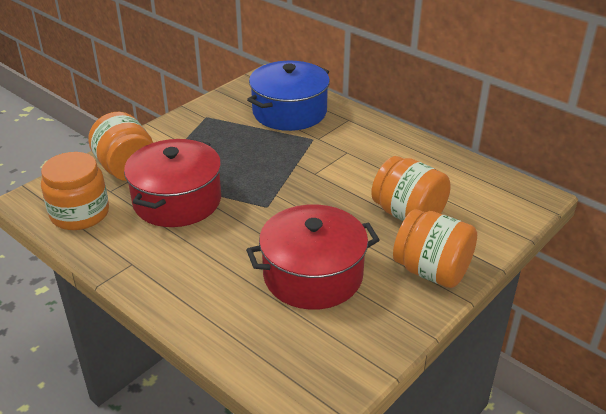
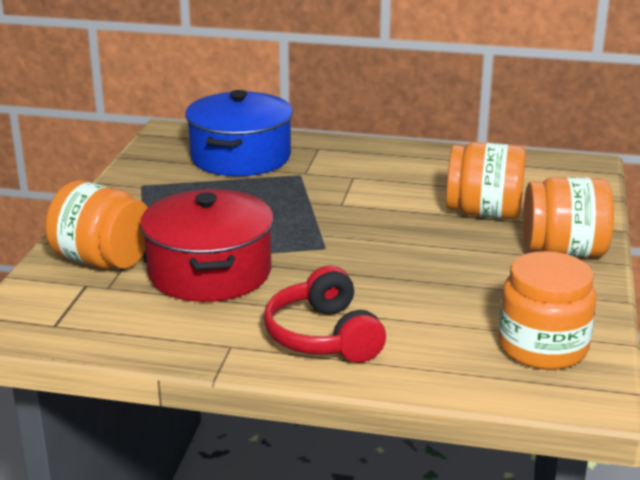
camera: 30 degrees left, 10 degrees down
(80, 214) = (96, 320): orange jar -> orange jar (543, 347)
(192, 279) = (324, 336): none -> red headphones
(313, 275) = (452, 291): red pot -> none

